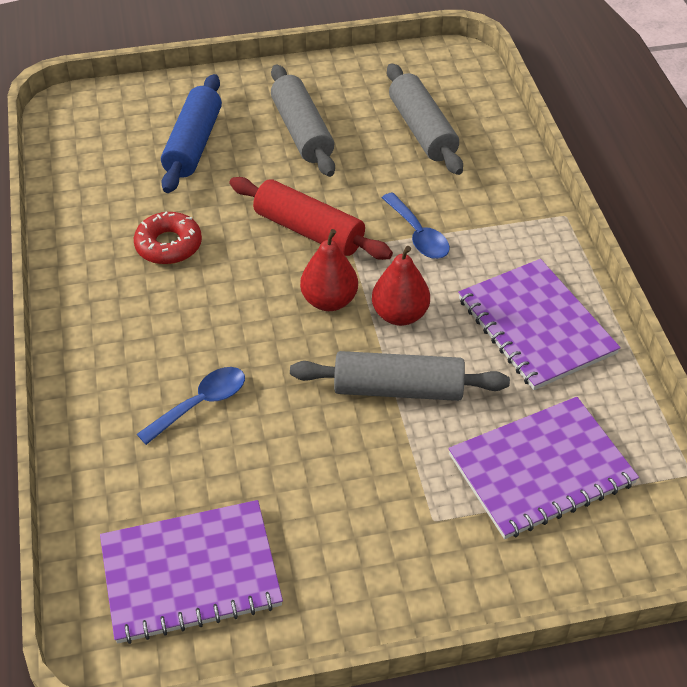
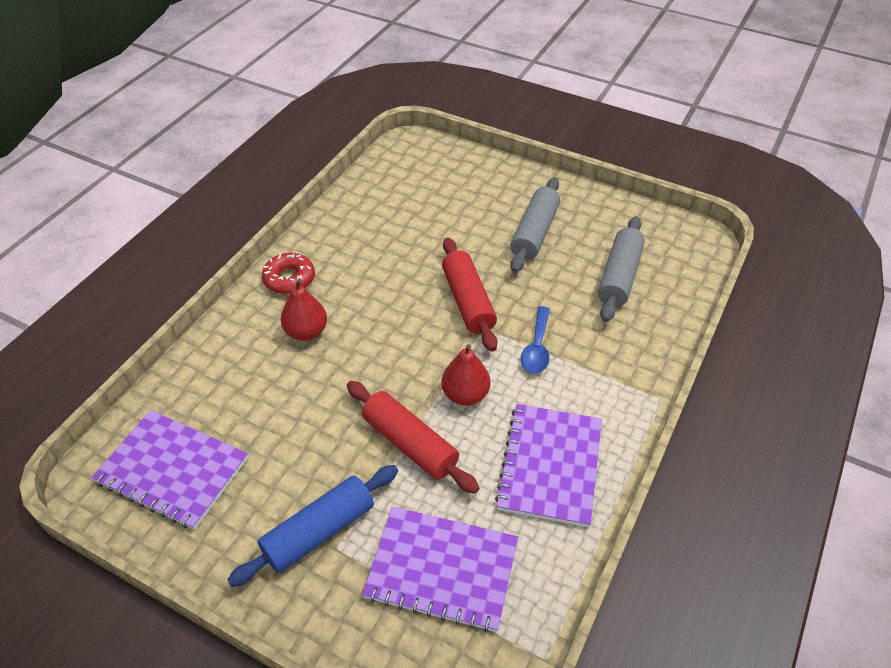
camera: 40 degrees right, 0 degrees up
(168, 245) = (375, 260): red donut -> red donut (289, 279)
(193, 144) = (457, 204): blue rolling pin -> blue rolling pin (319, 531)
(201, 404) = (288, 371): blue spoon -> none
(329, 301) = (431, 355): red pear -> red pear (306, 332)
(398, 389) = (410, 444): grey rolling pin -> red rolling pin

